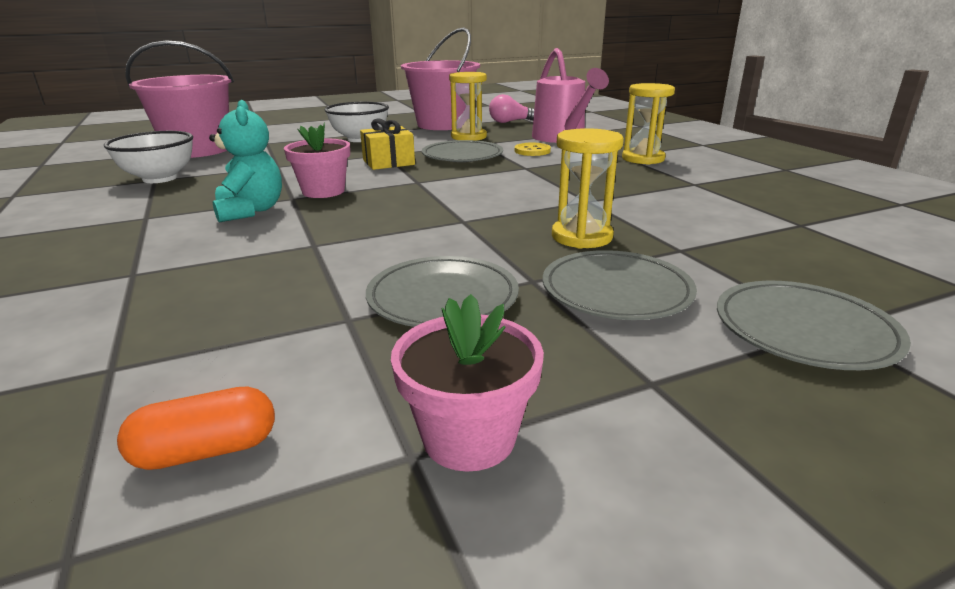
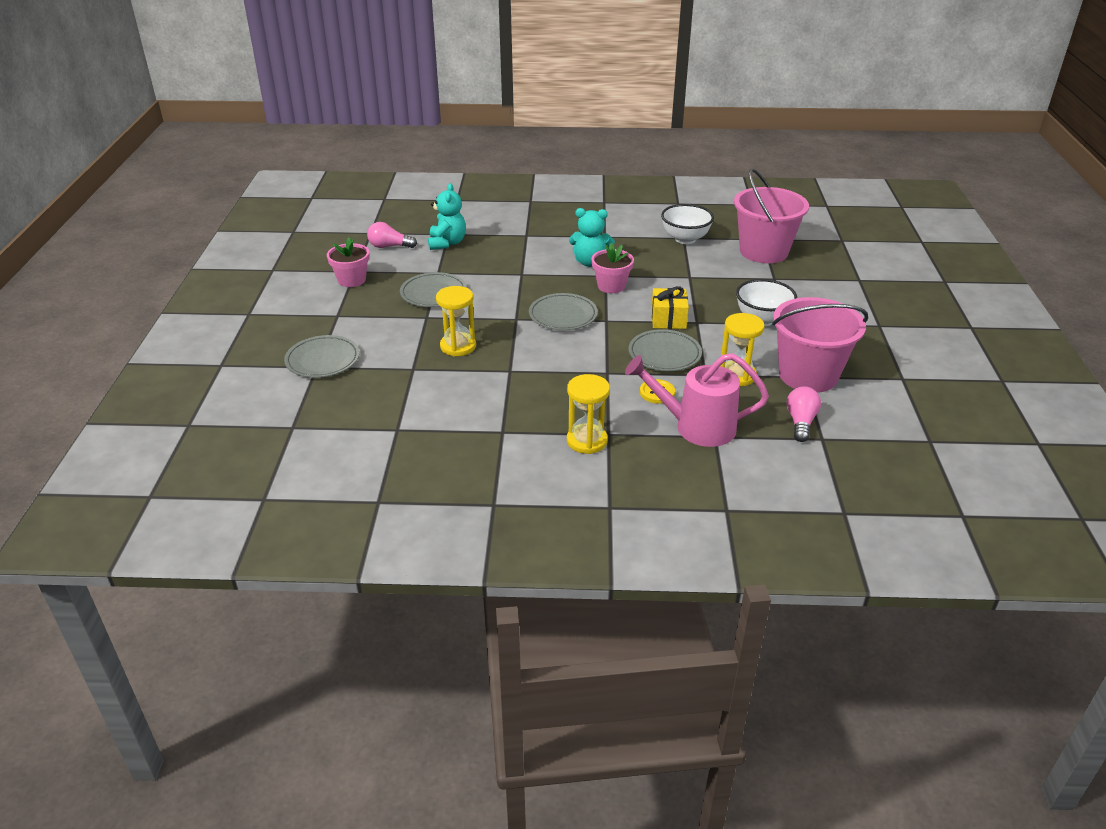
camera: 115 degrees right, 10 degrees up
(177, 352) = (447, 243): none -> turquoise teddy bear
(206, 450) = (389, 246): orange capsule -> pink light bulb
(616, 291) = (395, 333): grey plate -> grey plate (563, 315)

